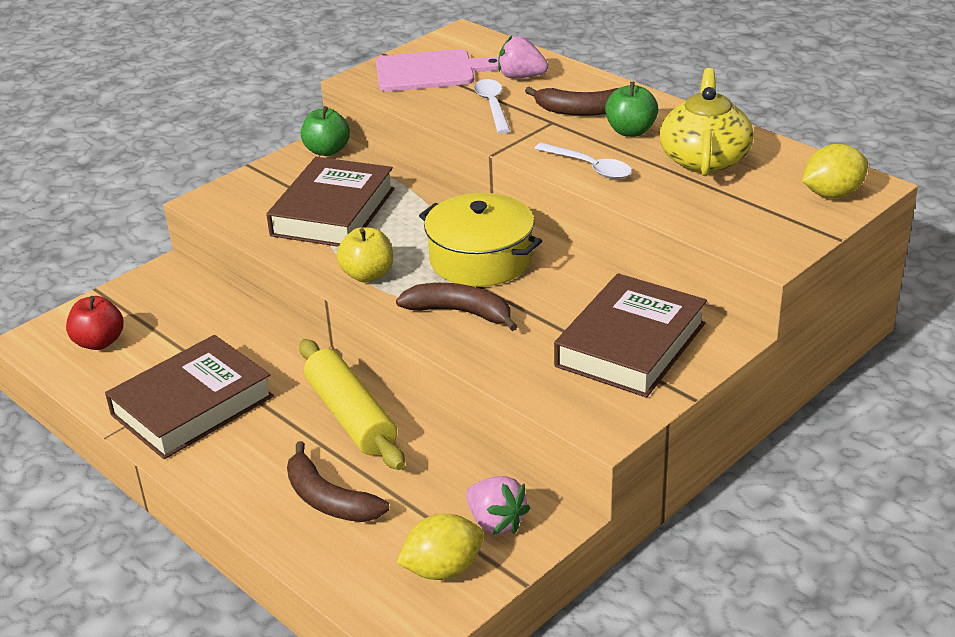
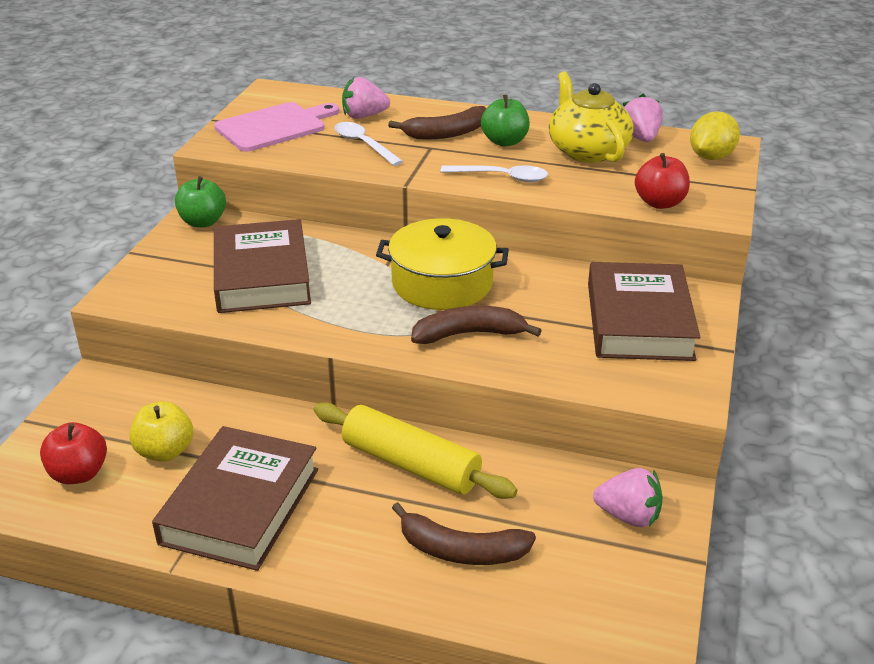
camera: 30 degrees left, 0 degrees up
(368, 275) = (351, 324): yellow apple -> yellow apple (165, 451)
(443, 569) = (623, 576): yellow lemon -> none
(720, 230) = (659, 203): none -> red apple
(777, 157) = (640, 138): none -> pink strawberry

